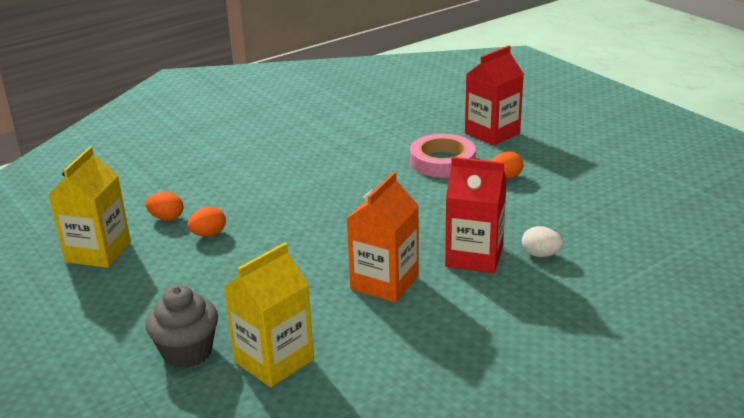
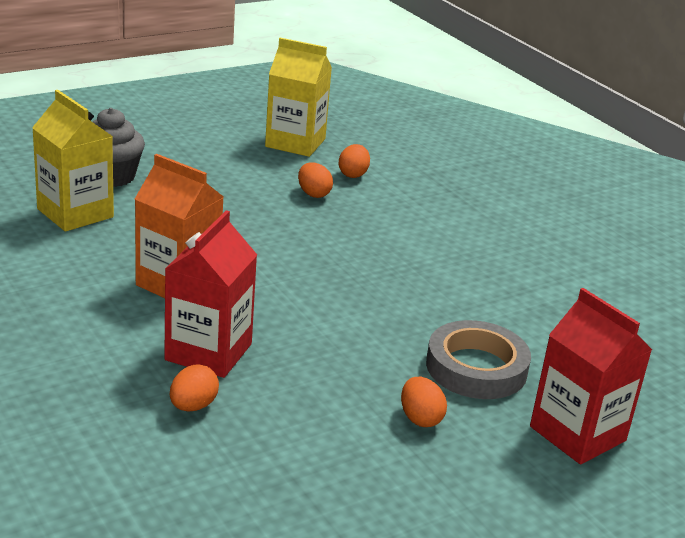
camera: 90 degrees right, 0 degrees up
(442, 161) = (476, 367): pink tape -> grey tape
(540, 255) = (193, 406): white egg -> orange egg

